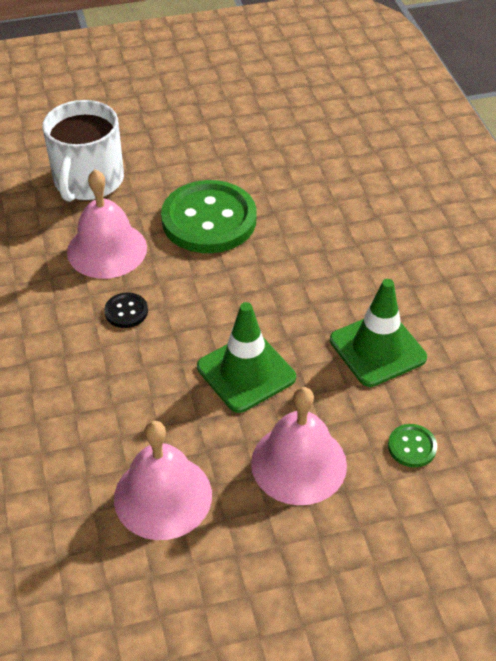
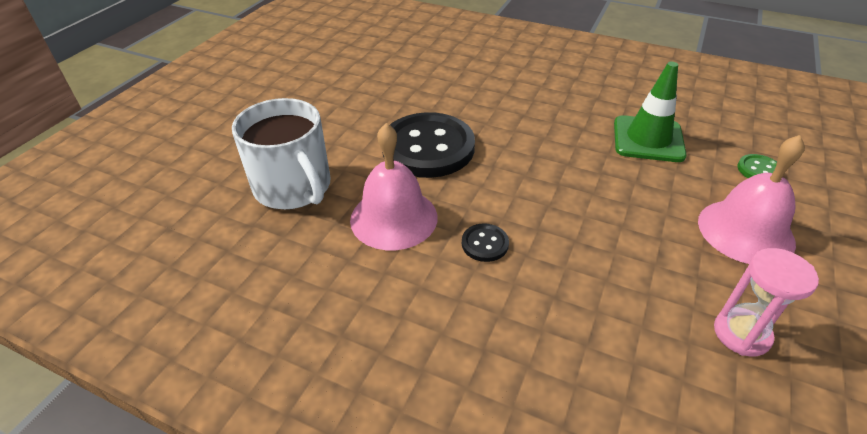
camera: 50 degrees left, 5 degrees down
(163, 496) = (741, 334): pink bell -> pink hourglass
(209, 220) = (428, 148): green button -> black button
(246, 372) = (621, 210): green traffic cone -> none

